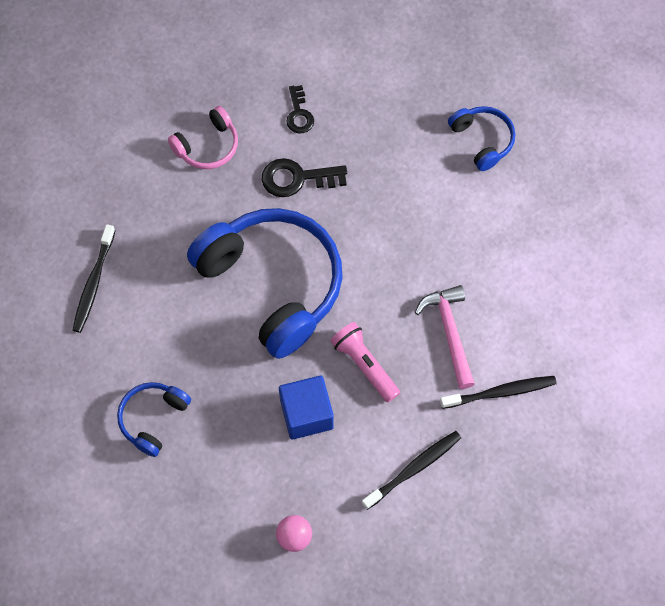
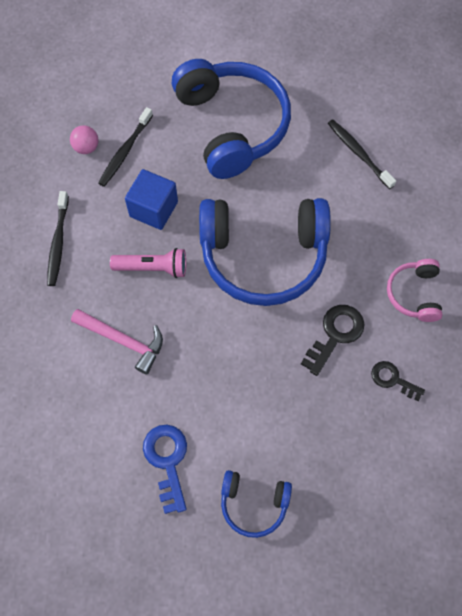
camera: 130 degrees right, 0 degrees up
(153, 419) = (232, 126): blue headphones -> blue headphones, size x2.13
(501, 392) = (51, 338): black toothbrush -> black toothbrush (125, 151)
(509, 221) = (167, 461): none -> blue key

